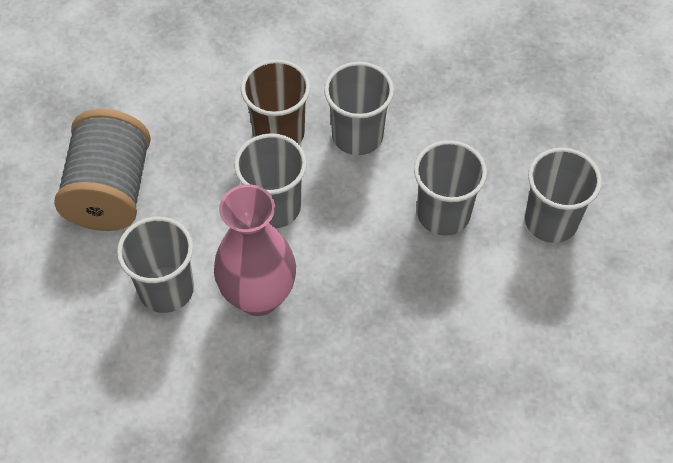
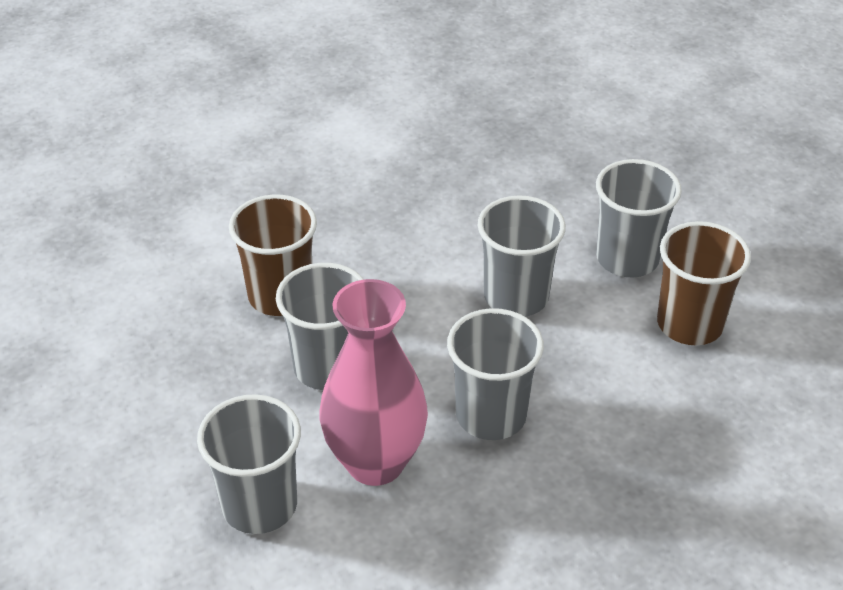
camera: 30 degrees left, 15 degrees down
(110, 191) = (116, 434): grey spool -> none
(357, 136) = (370, 263): grey cup -> grey cup (491, 415)
(557, 300) = (689, 324): none -> brown cup

